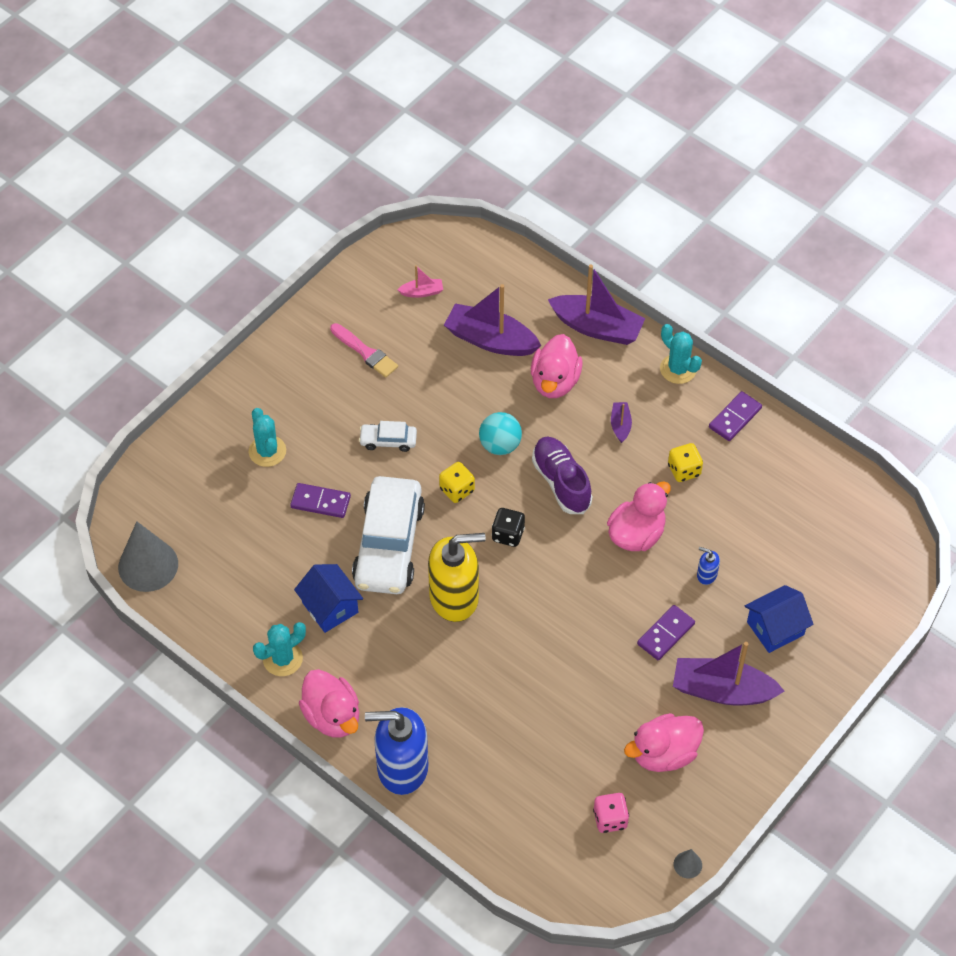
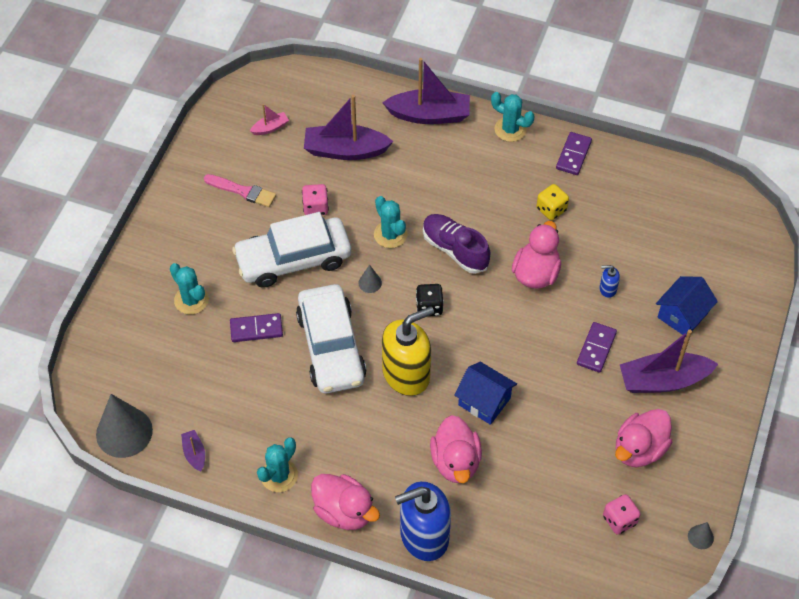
camera: 20 degrees left, 0 degrees up
(330, 607) = (302, 417): blue house -> blue house (484, 401)
(388, 440) = (293, 259): white car -> white car, size x2.20
(434, 392) = (315, 207): none -> pink dice
(457, 490) = (370, 283): yellow dice -> grey cone
(500, 445) = (390, 234): turquoise ball -> turquoise cactus
(555, 381) = (414, 169): pink duck -> pink duck (456, 462)
(620, 425) = (483, 188): purple boat -> purple boat (194, 453)

